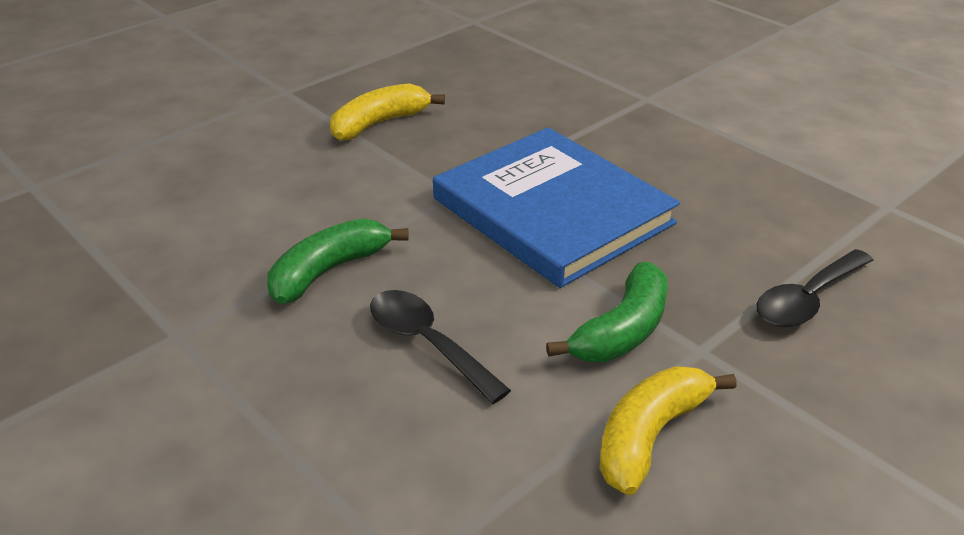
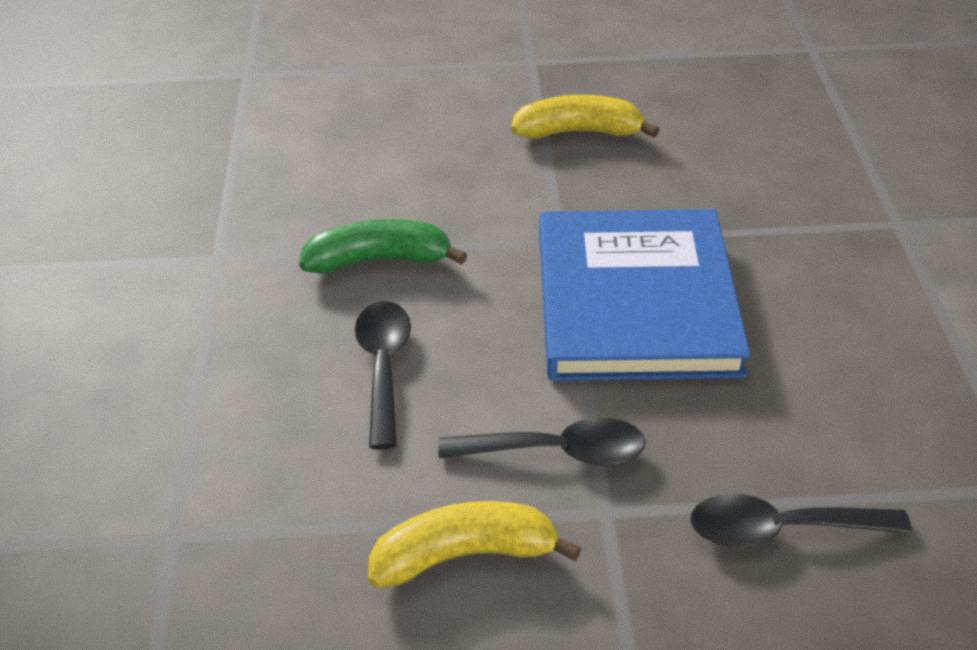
camera: 40 degrees right, 5 degrees up
(622, 330) = (557, 452): green banana -> black spoon

